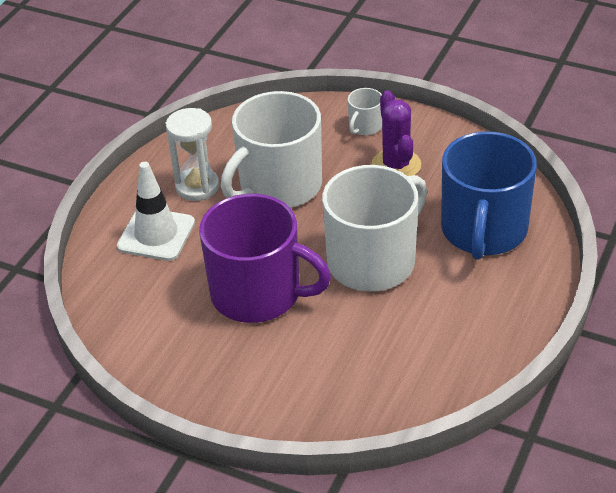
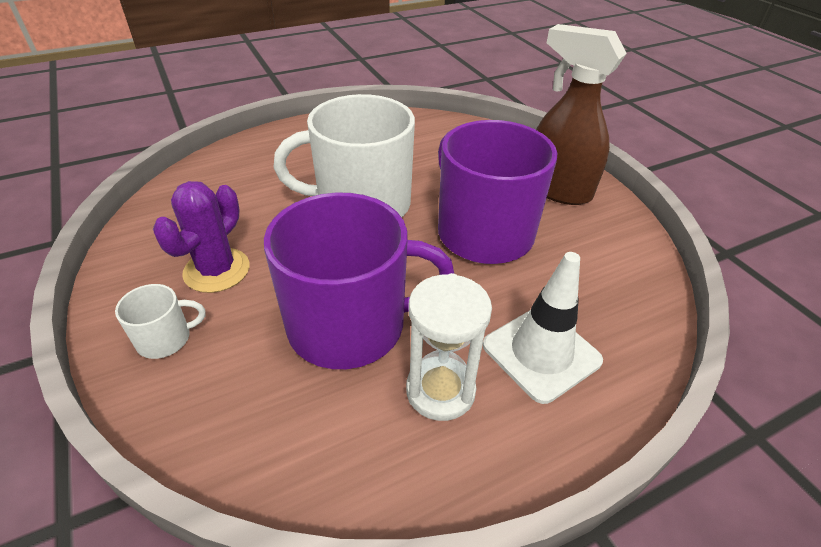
camera: 145 degrees left, 0 degrees up
(232, 378) = (557, 189): none -> brown spray bottle
(278, 186) = (350, 325): white mug -> purple mug
(483, 231) = (253, 178): blue mug -> none

